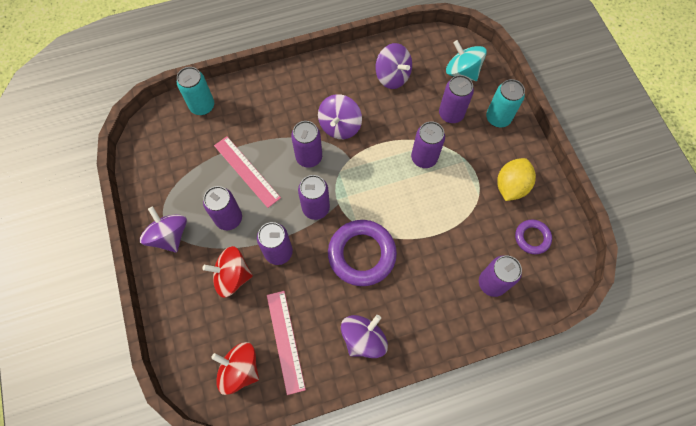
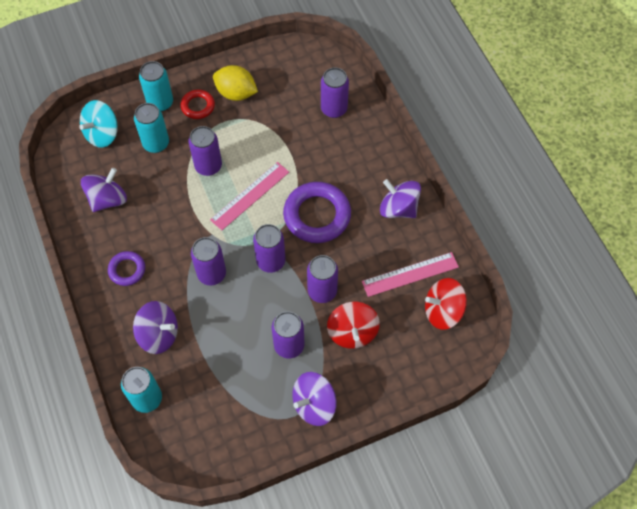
camera: 95 degrees left, 5 degrees down
(240, 369) = (442, 311): red spinning top -> red spinning top turned 60 degrees clockwise
(247, 171) = (231, 335): pink ruler -> pink ruler (250, 195)
(340, 126) = (172, 247): purple spinning top -> purple spinning top (159, 334)
(451, 114) = (156, 143): purple can -> turquoise can
(494, 150) = (198, 106): none -> red ring
(532, 238) = (287, 78): purple ring -> purple ring (127, 270)

